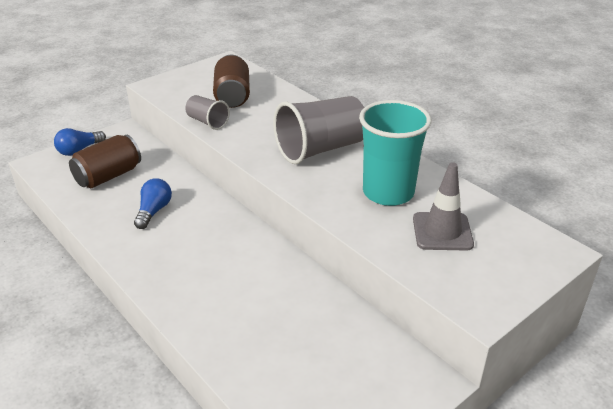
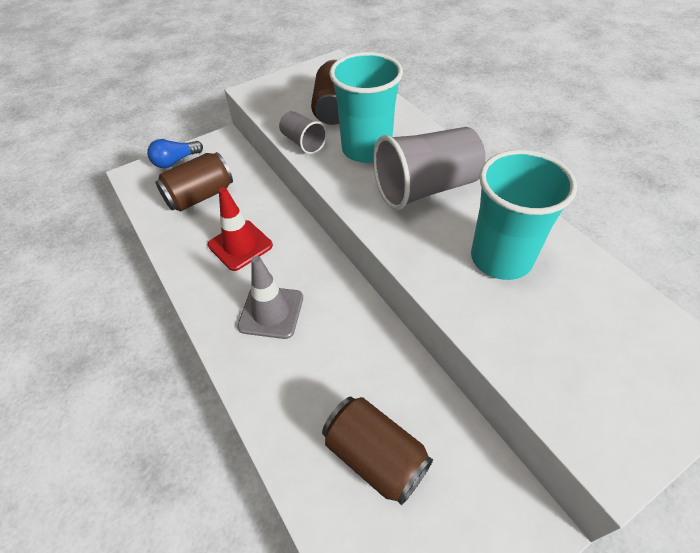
camera: 10 degrees right, 15 degrees up
(154, 211) = (240, 245): blue light bulb -> red traffic cone
(265, 124) = (366, 149): none -> turquoise cup
(297, 350) = (375, 457): none -> brown can
(442, 231) = (565, 325): grey traffic cone -> grey traffic cone (271, 312)

